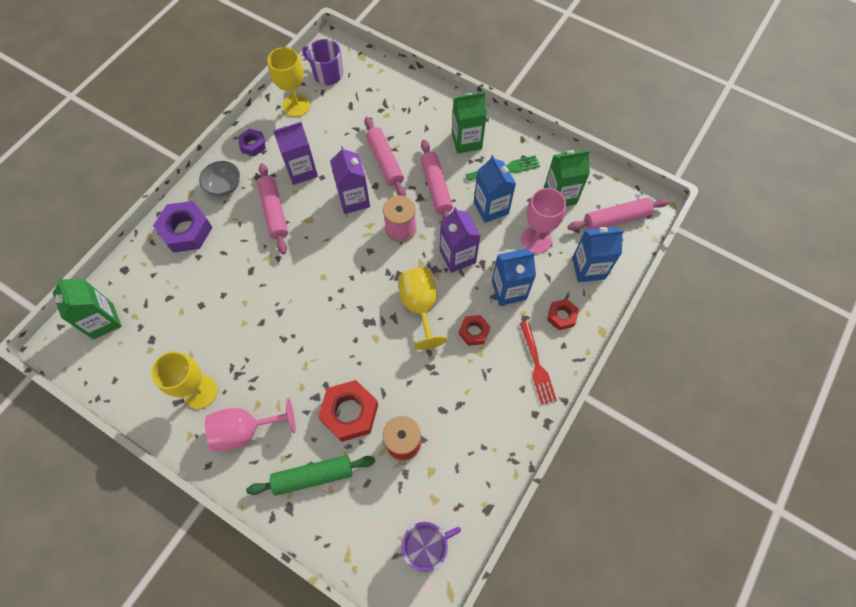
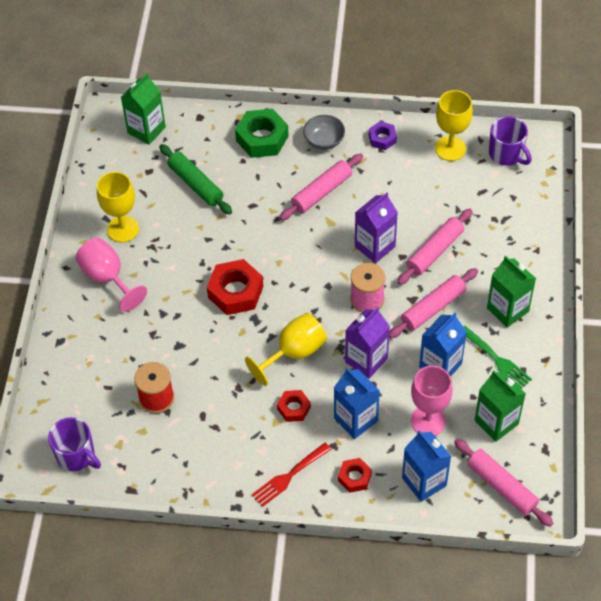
camera: 65 degrees right, 10 degrees down
(186, 231) = (262, 138): purple nut -> green nut
(301, 170) = (379, 190): purple carton -> none
(313, 476) = (94, 345): green rolling pin -> green rolling pin (196, 184)
(327, 74) = (506, 154): purple mug -> purple mug turned 135 degrees clockwise
(349, 413) = (162, 345): red nut -> red nut (235, 292)

